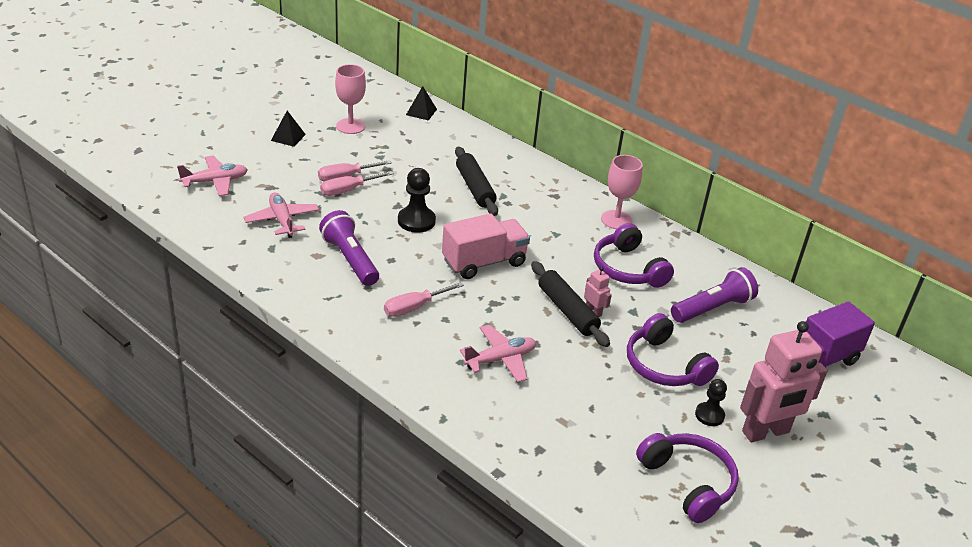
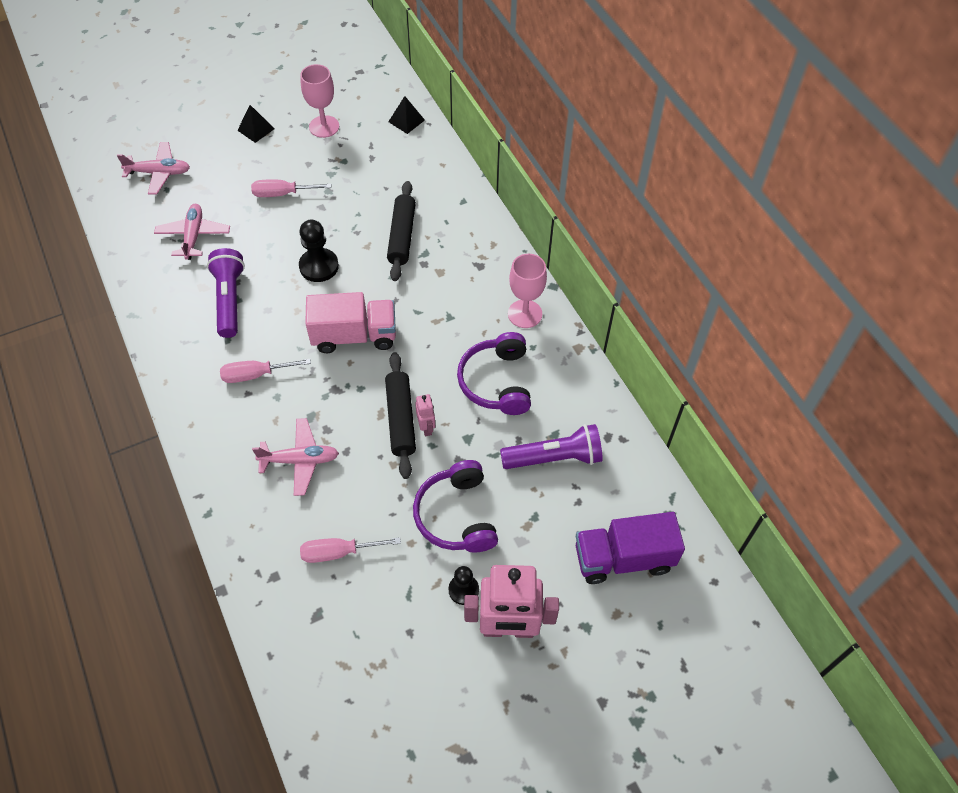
camera: 25 degrees right, 20 degrees up
(348, 190) = (275, 211): pink screwdriver -> pink screwdriver (339, 552)
(688, 482) = (390, 662): purple headphones -> none

